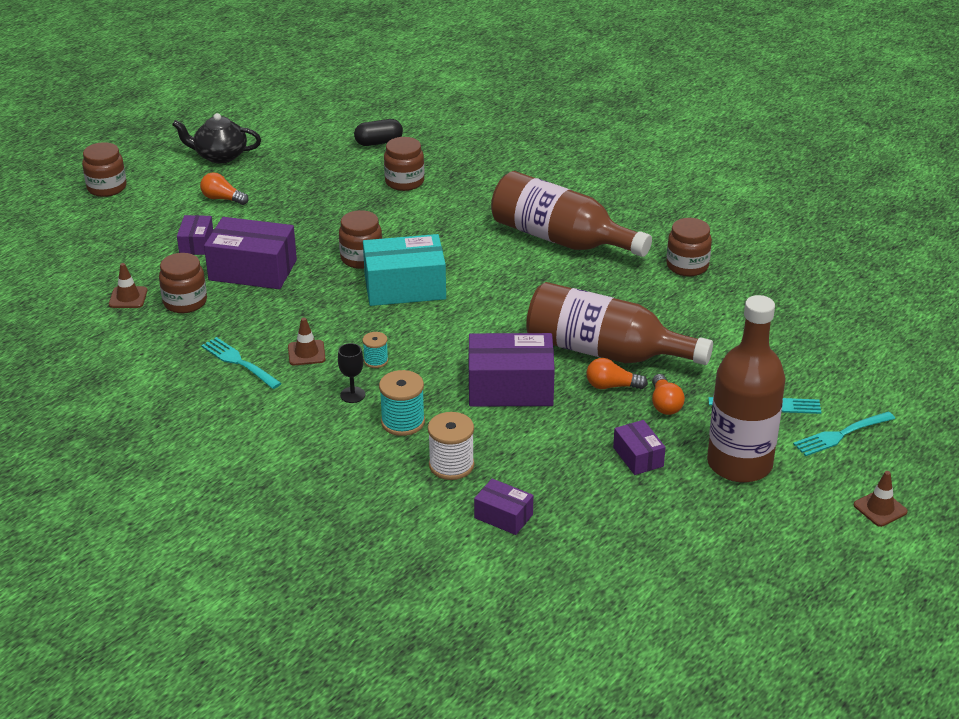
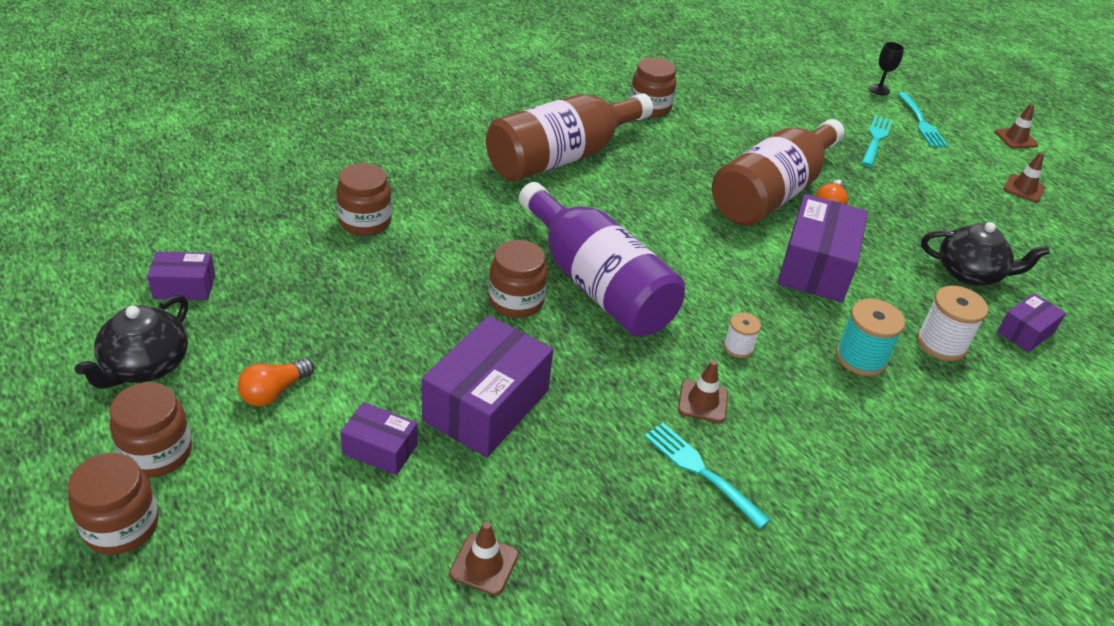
camera: 75 degrees left, 5 degrees up
(185, 302) = (531, 496): brown jar -> brown jar (157, 453)
(239, 362) = (701, 471): turquoise fork -> turquoise fork turned 75 degrees clockwise
(352, 395) = (800, 384): black goblet -> black goblet (879, 90)
(376, 361) = (738, 347): turquoise spool -> white spool
(379, 142) = (251, 215): black capsule -> none
(405, 287) = (597, 285): turquoise box -> purple bottle
(571, 479) = (970, 273): none -> black teapot
(638, 457) = (939, 226): purple box -> purple box (184, 287)
(664, 404) = (863, 188): orange light bulb -> none
(739, 464) = (955, 179): brown bottle -> none
(768, 515) = (1024, 188): none -> brown traffic cone

